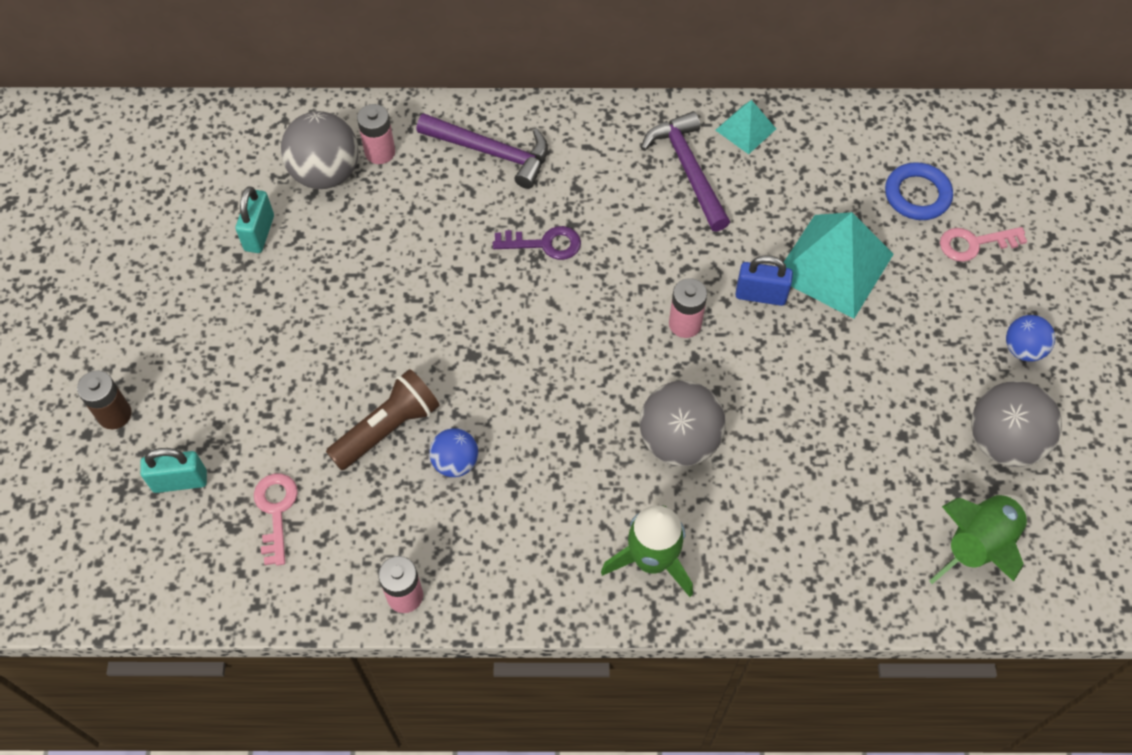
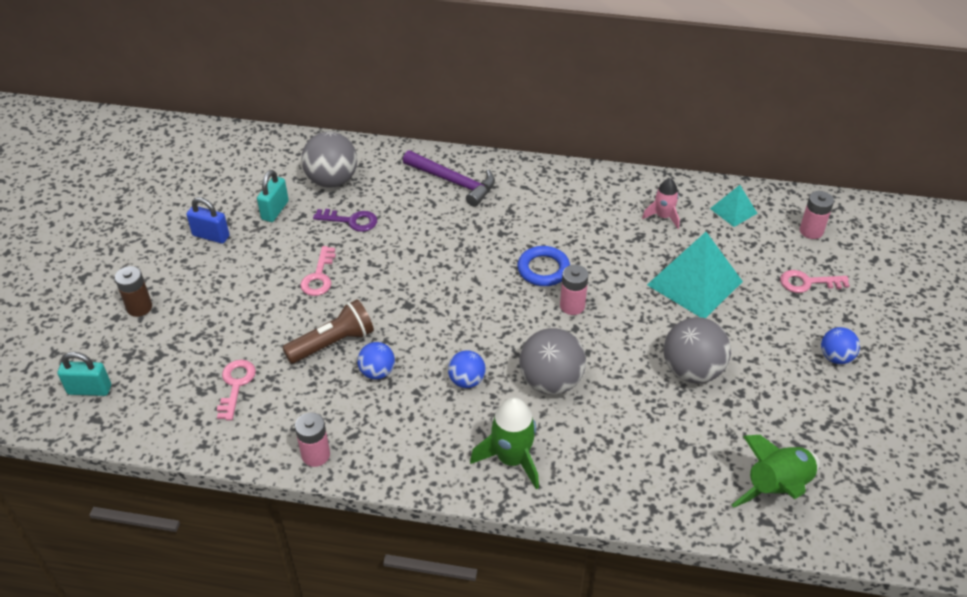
camera: 10 degrees right, 15 degrees down
(180, 481) = (172, 356): turquoise padlock -> turquoise padlock (89, 390)
(345, 329) = (319, 276): none -> pink key
(380, 152) = (374, 172): pink battery -> pink battery (811, 231)
(544, 244) = (478, 242): purple key -> purple key (351, 221)
(572, 456) = (466, 380): none -> blue ball
(688, 170) = (595, 209): purple hammer -> none
(745, 129) = (644, 190): turquoise pyramid -> turquoise pyramid (733, 210)
(760, 295) = (634, 295): blue padlock -> blue padlock (211, 236)
(777, 168) = (663, 216): none -> pink rocket
(917, 195) = (768, 246): blue ring -> blue ring (543, 269)
(1003, 442) = (809, 418): grey ball -> grey ball (692, 371)

